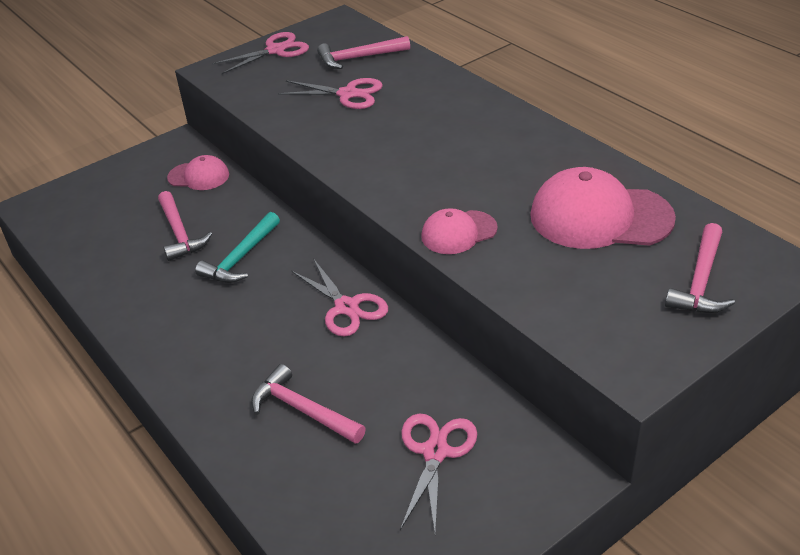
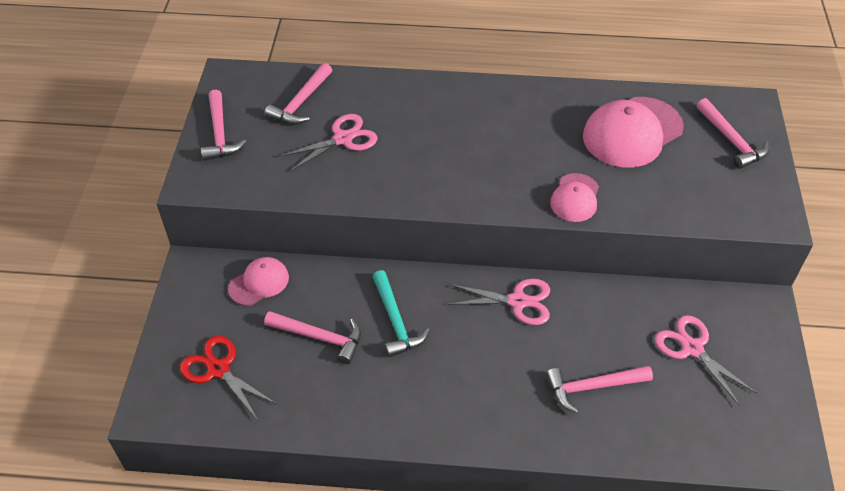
camera: 50 degrees left, 10 degrees up
(97, 210) = (218, 369): none -> red scissors
(275, 50) = (220, 133): pink scissors -> pink hammer

